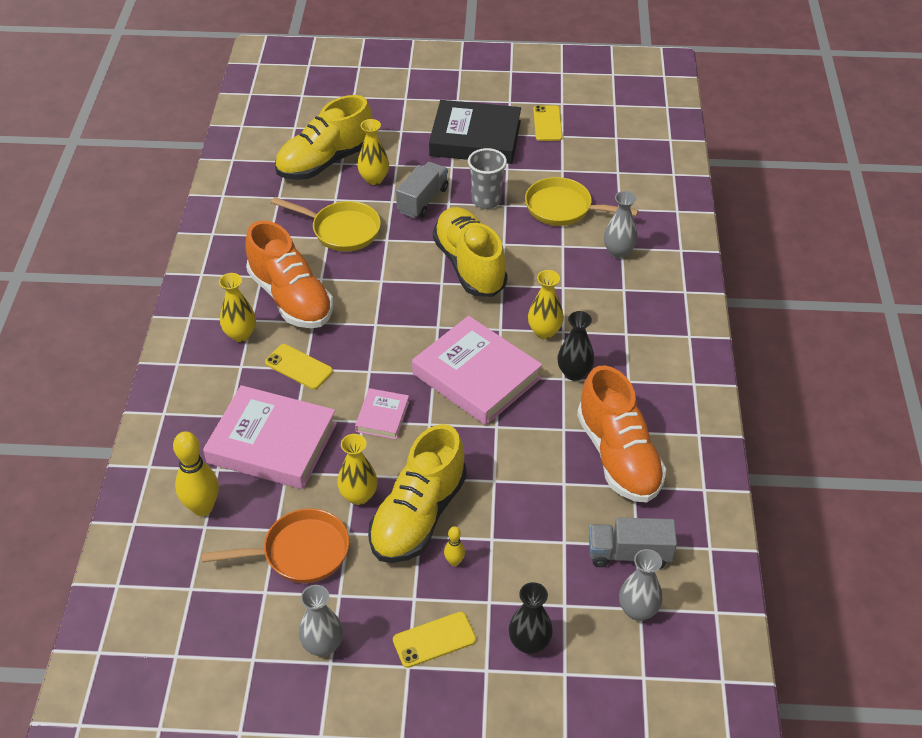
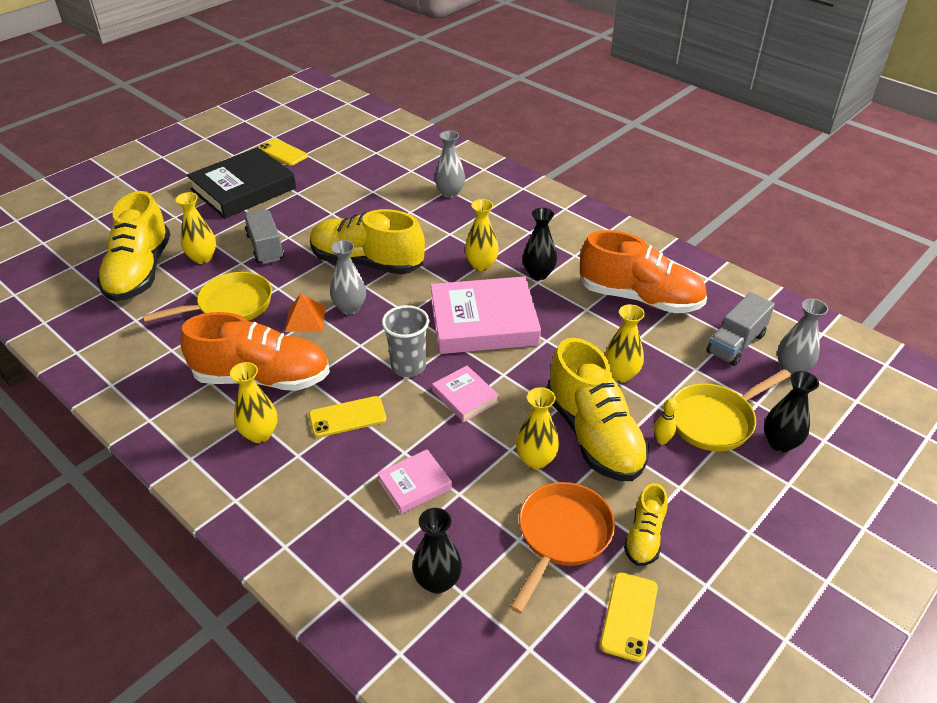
camera: 50 degrees left, 5 degrees down
(202, 508) = (437, 581): yellow bowling pin -> black vase
(272, 443) = (414, 484): pink book -> pink book, size x0.49
(323, 645) = (682, 579): grey vase -> grey vase (350, 308)
(343, 602) = (644, 536): none -> yellow shoe
(370, 277) = (305, 319): none -> orange pyramid
(434, 640) = (734, 498): yellow phone -> yellow phone (629, 616)
(486, 201) = (314, 219): grey cup -> grey cup (408, 366)
(504, 496) = (620, 375): none -> yellow vase
(563, 208) = (374, 191): yellow pan -> yellow pan (715, 420)

